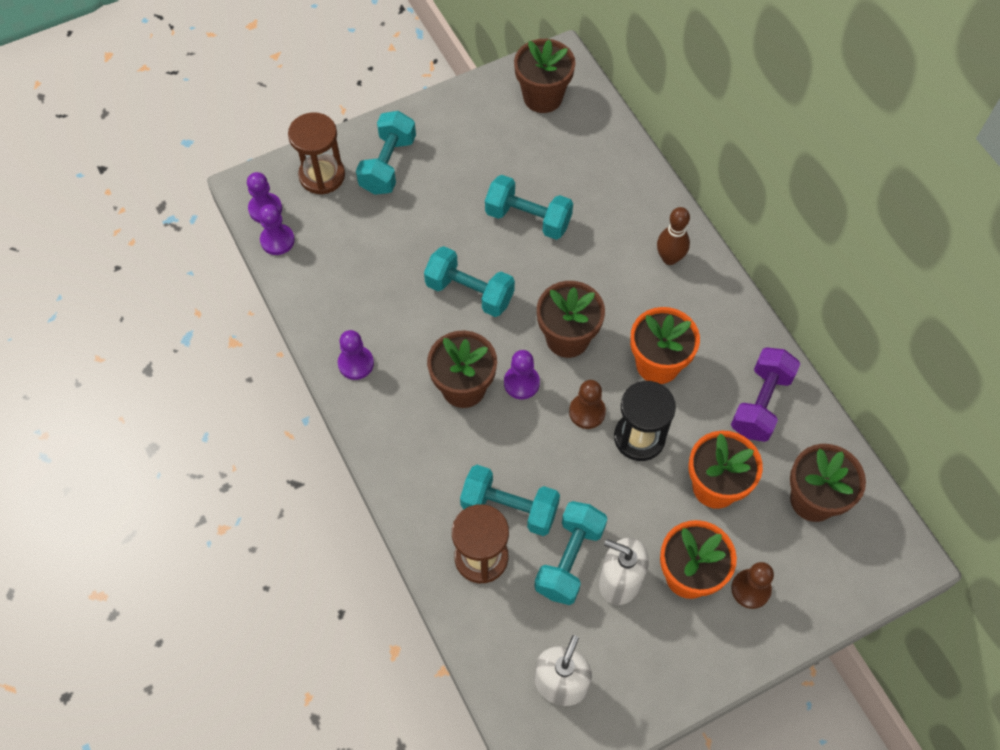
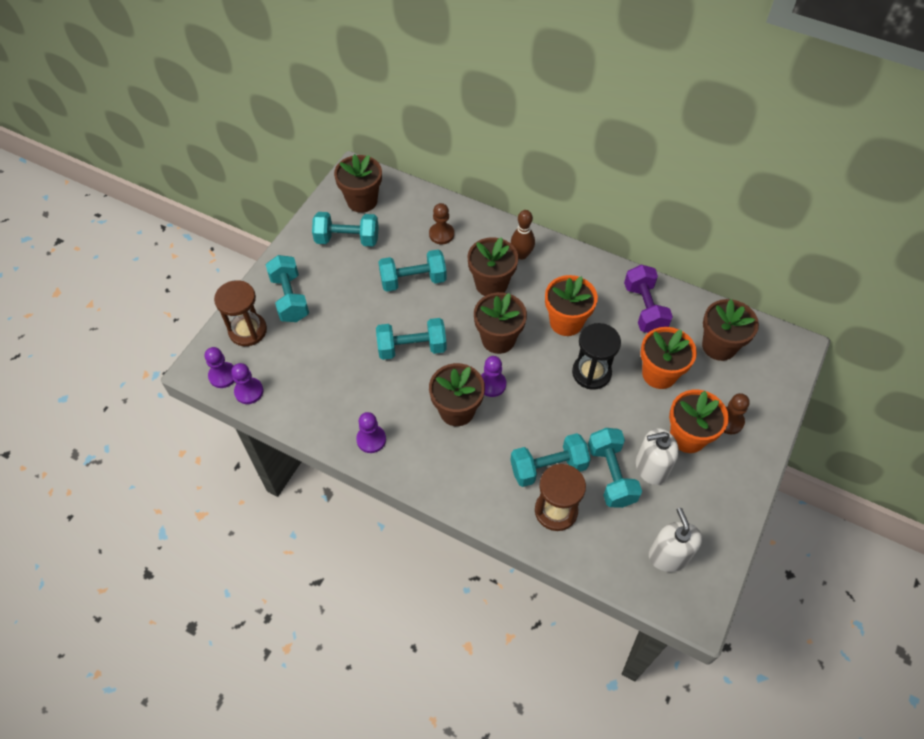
camera: 35 degrees left, 5 degrees down
(494, 132) = (347, 239): none -> turquoise dumbbell
(587, 412) = (547, 377): brown pawn -> brown pawn (441, 234)
(609, 272) = (491, 284): none -> brown flower pot

